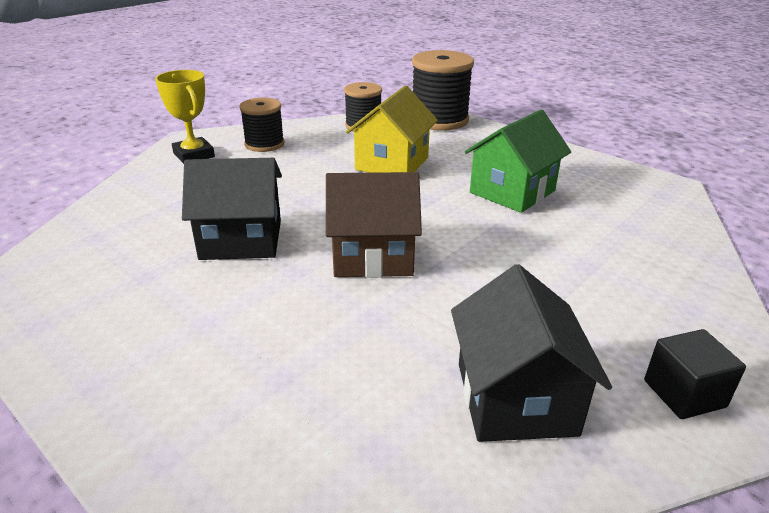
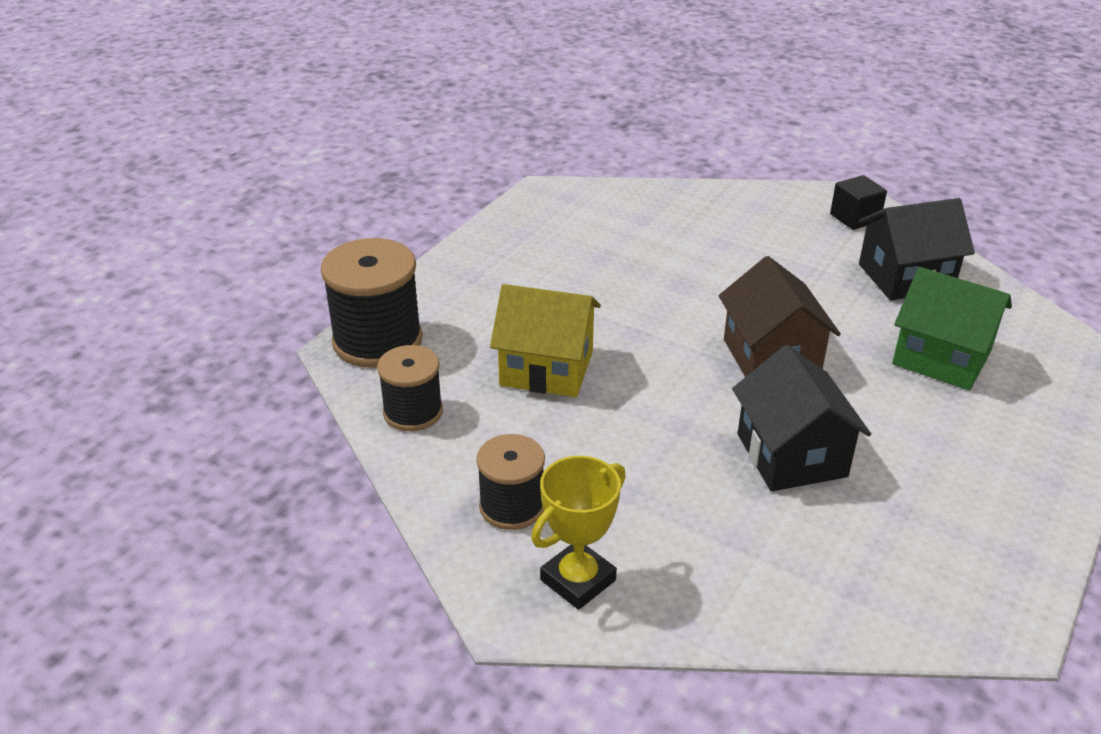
camera: 100 degrees left, 5 degrees up
(512, 192) = (595, 279): green house -> green house (941, 358)

